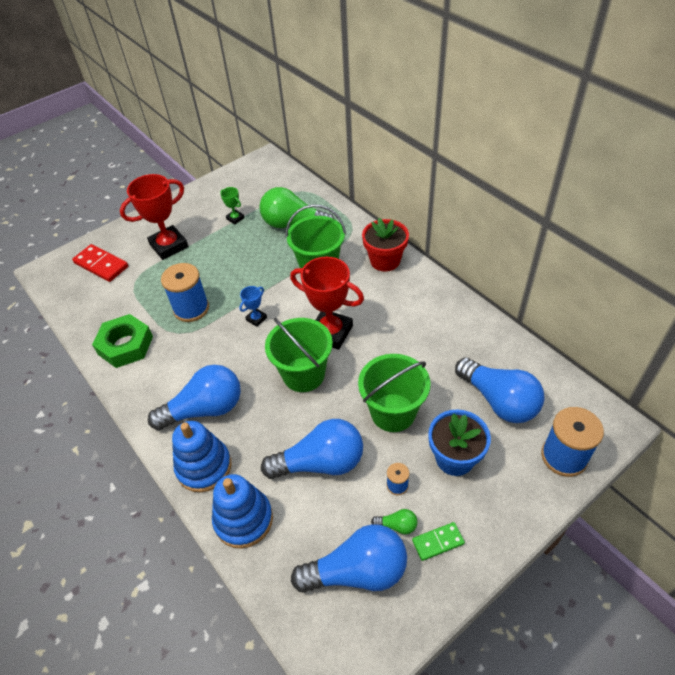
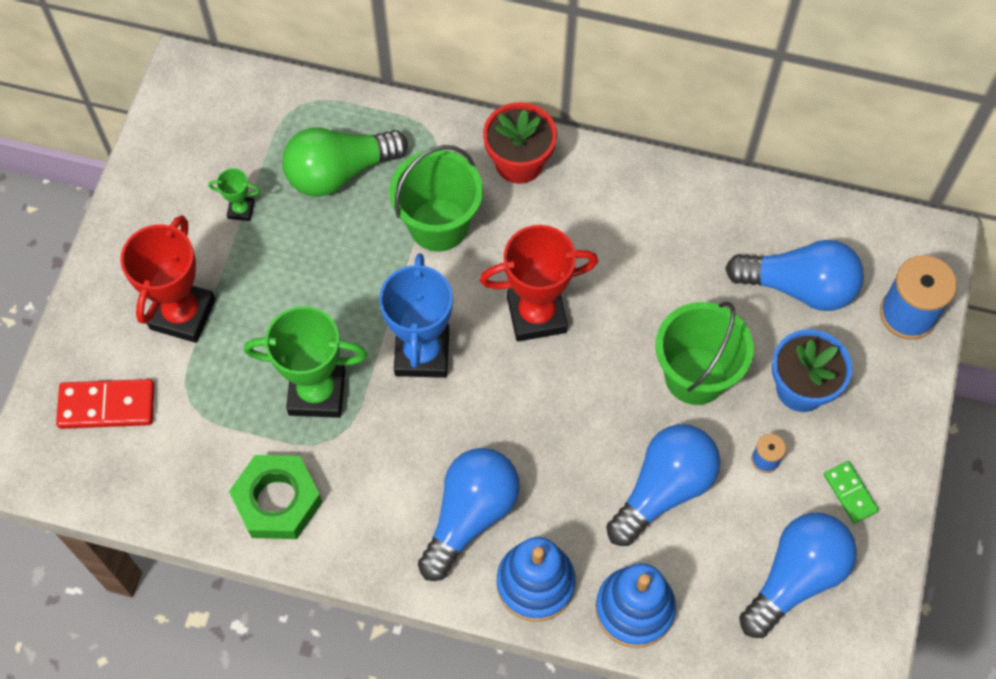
camera: 40 degrees left, 15 degrees up
(191, 308) = (317, 392): blue spool -> green trophy
(256, 319) = (422, 353): blue trophy -> blue trophy, size x2.17
(303, 374) = (551, 393): green bucket -> none
(397, 525) = (798, 503): green light bulb -> none
(438, 542) = (850, 493): green domino -> green domino turned 60 degrees counterclockwise

